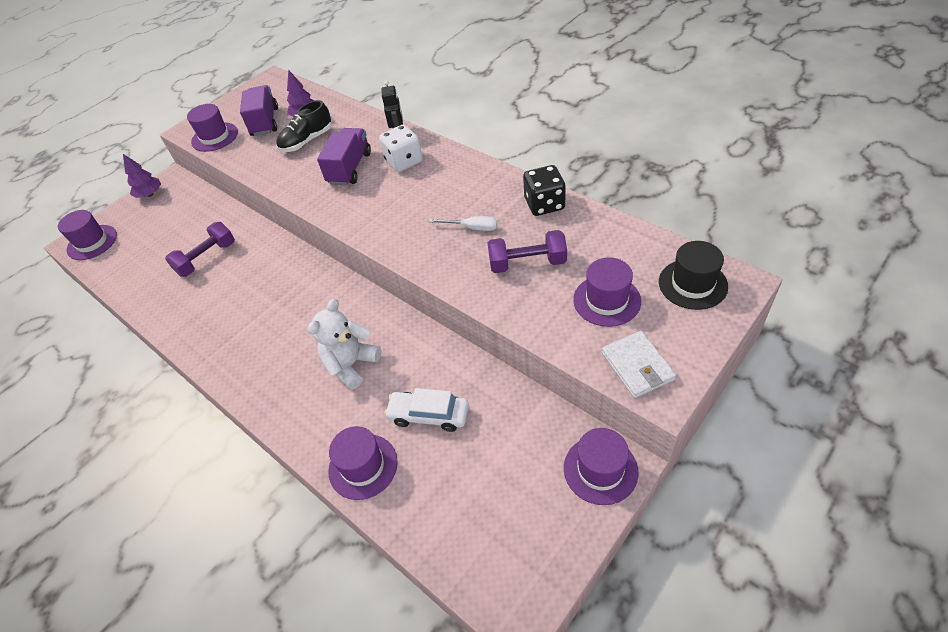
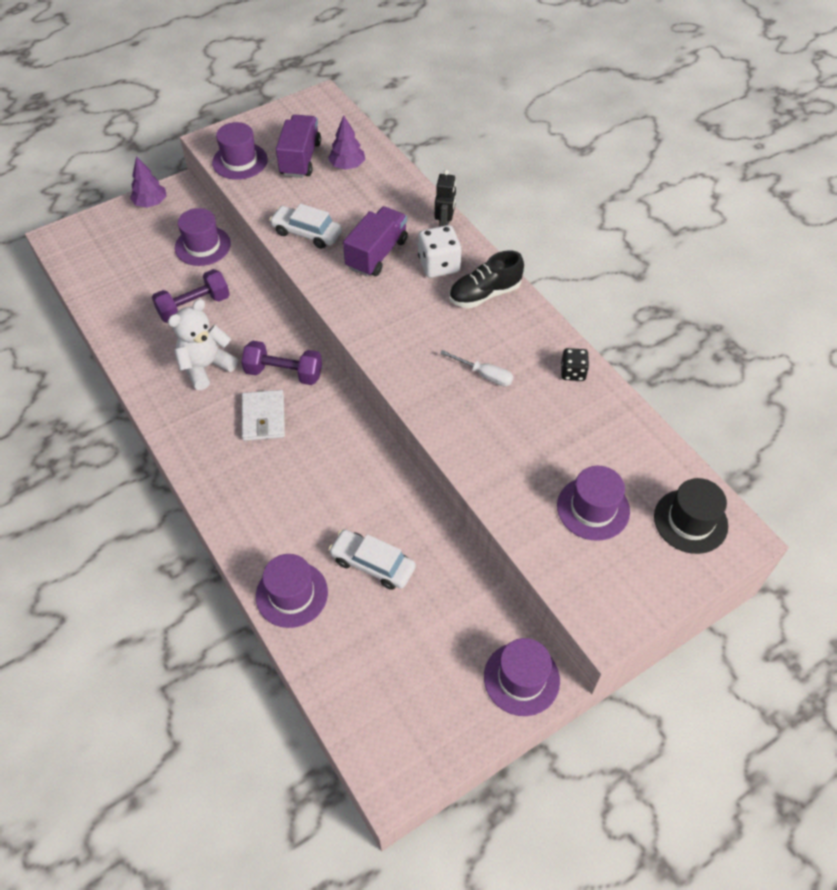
camera: 10 degrees right, 5 degrees up
(92, 242) = (77, 245): purple hat -> purple hat (202, 246)
(286, 170) = (307, 233): none -> white car
(307, 141) = (340, 201): black shoe -> black shoe (485, 294)
(351, 365) = (311, 482): white teddy bear -> white teddy bear (206, 367)
(527, 263) = (527, 437): purple dumbbell -> purple dumbbell (284, 373)
(544, 204) = (573, 372): black dice -> black dice, size x0.62
(637, 366) = (594, 590): white wallet -> white wallet (263, 417)

